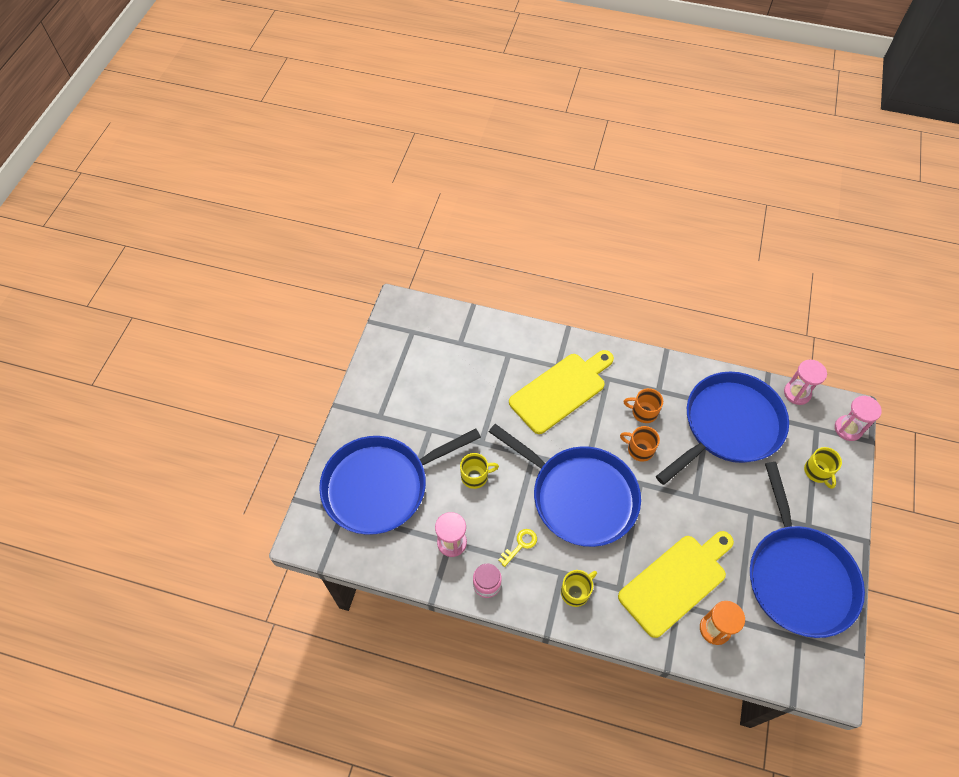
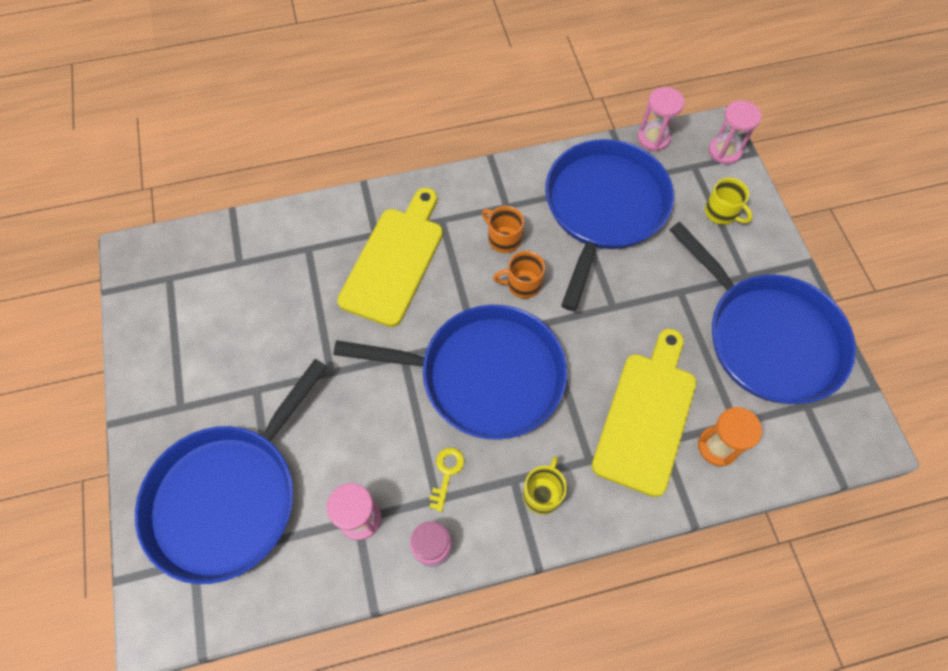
camera: 30 degrees left, 5 degrees up
(475, 476) = (345, 418): yellow mug -> none
(643, 412) = (503, 239): orange mug -> orange mug turned 60 degrees clockwise

